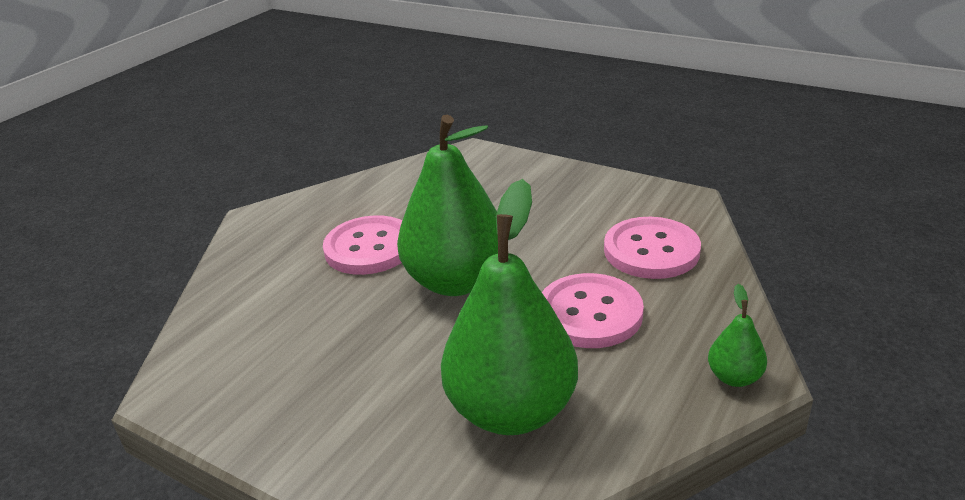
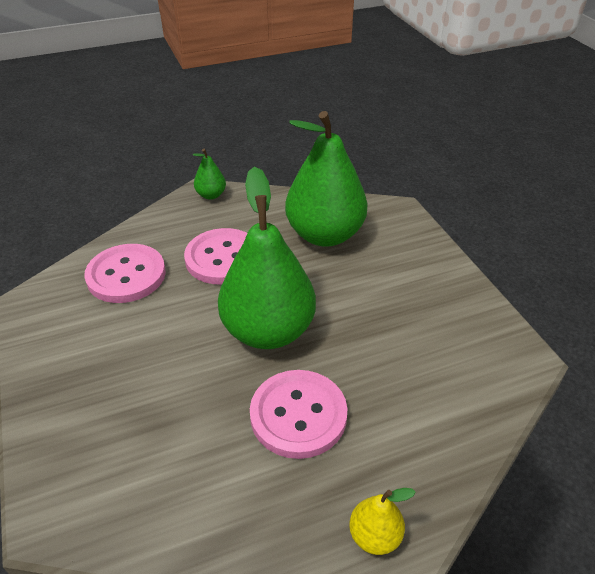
camera: 145 degrees left, 10 degrees up
(266, 226) = (374, 536): none -> yellow pear

